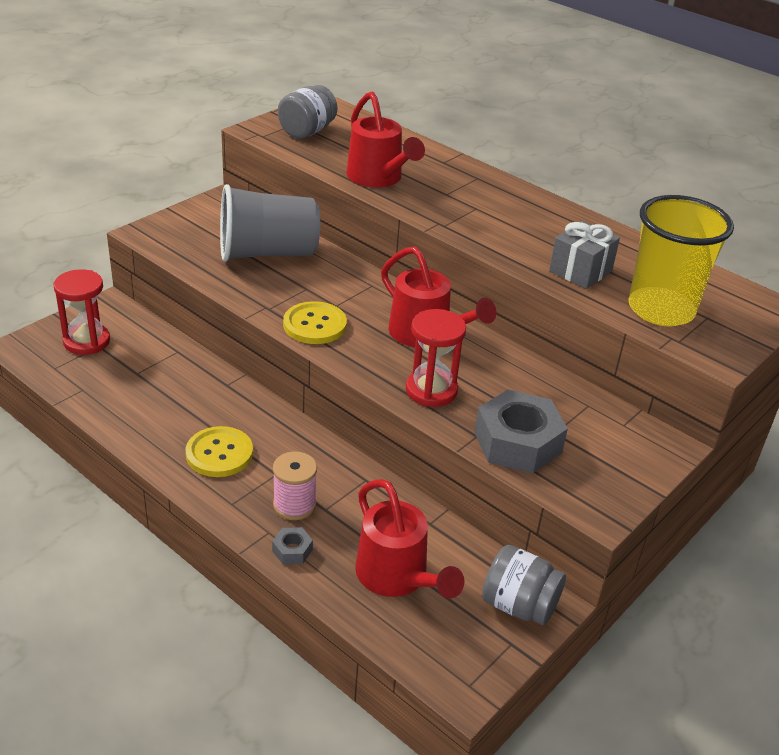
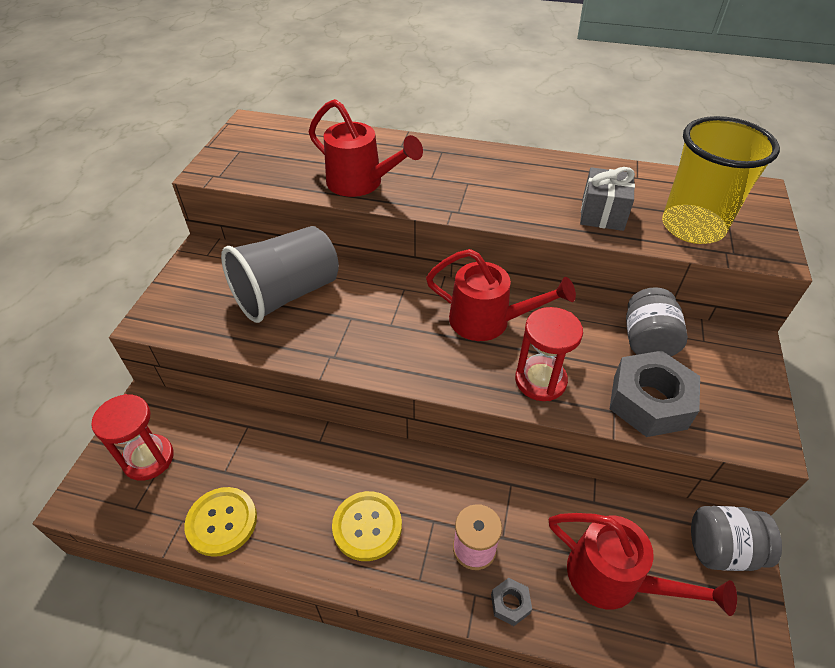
camera: 25 degrees left, 10 degrees up
(307, 131) = (257, 156): grey jar -> grey jar (647, 341)
(314, 325) = (389, 356): yellow button -> yellow button (222, 522)

